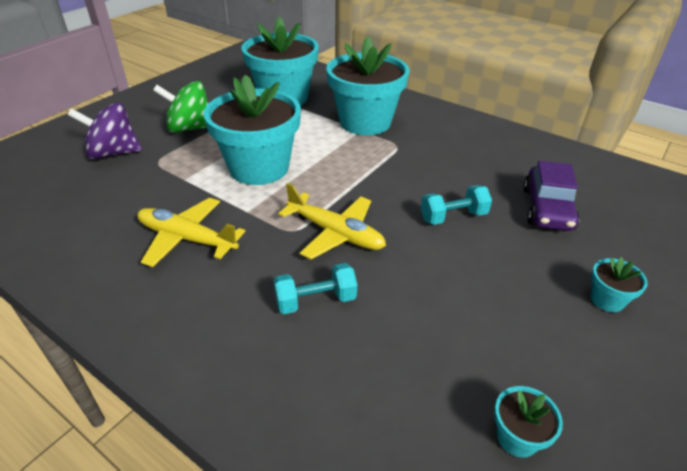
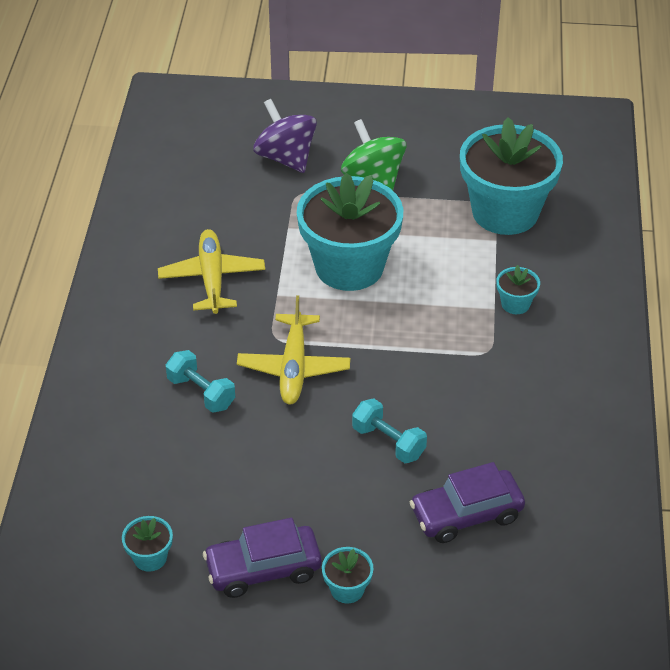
camera: 60 degrees right, 5 degrees up
(365, 122) = (515, 304): turquoise flower pot -> turquoise flower pot, size x0.41
(565, 346) = (263, 569): none -> purple car

